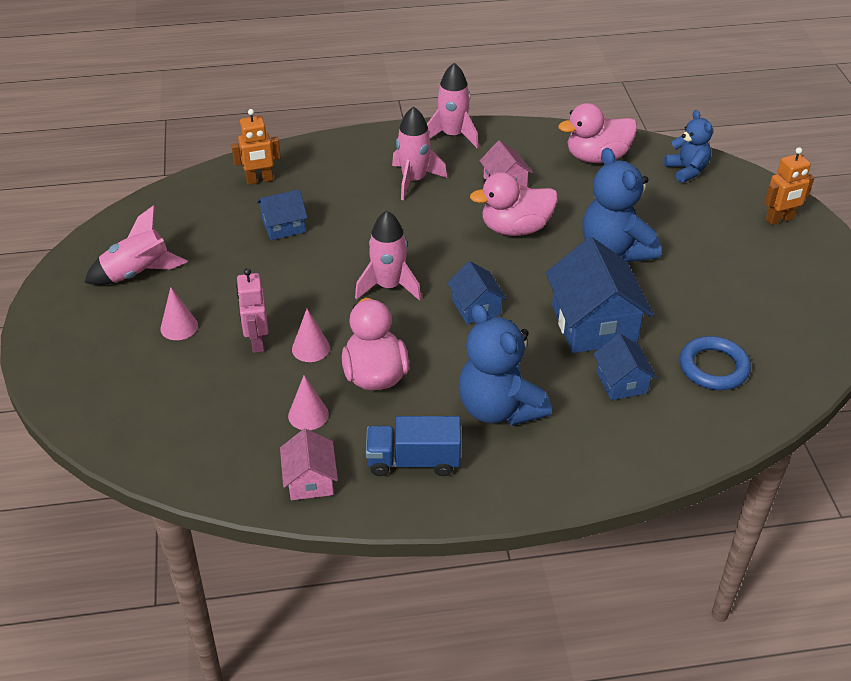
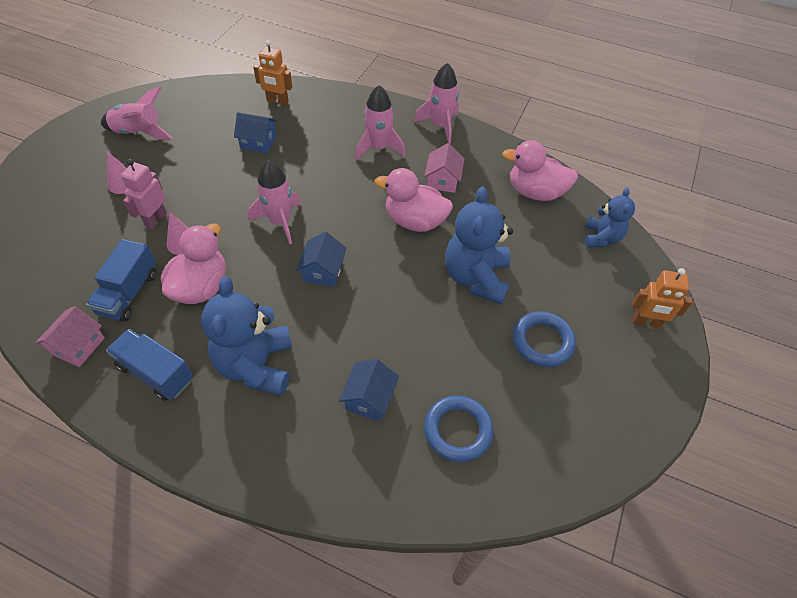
camera: 30 degrees right, 10 degrees up
(308, 415) = (129, 293): pink cone -> blue truck
(594, 324) = (397, 334): blue house -> none
(715, 272) = (542, 341): none -> blue ring

